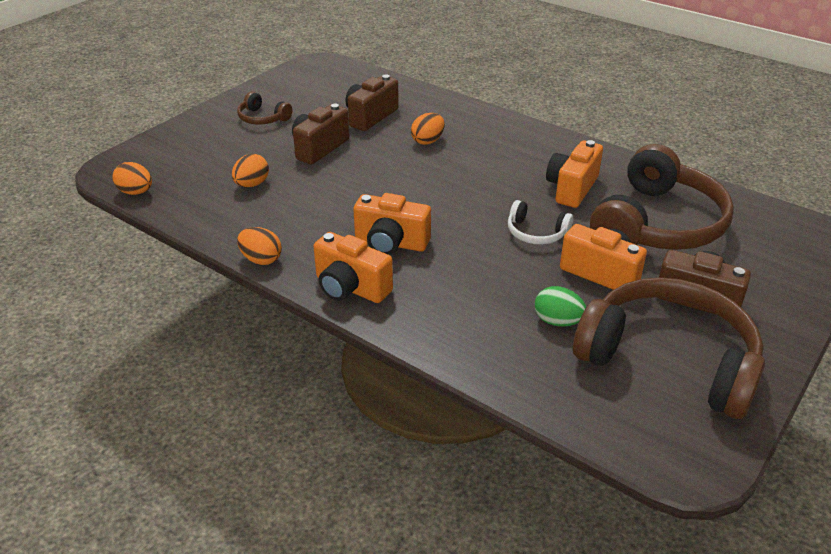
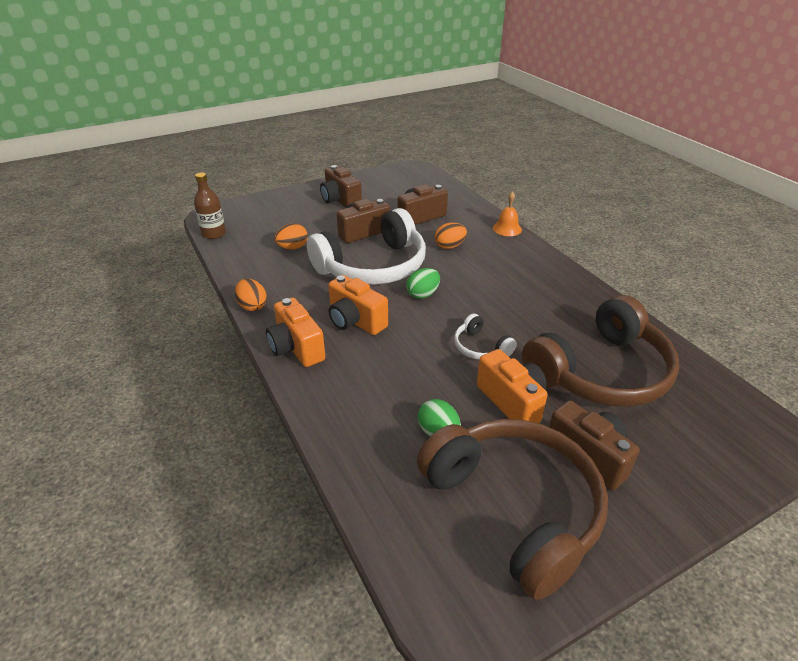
camera: 25 degrees right, 0 degrees up
(136, 192) = (214, 234): orange egg -> brown bottle
(262, 118) = (340, 200): brown headphones -> brown camera
(363, 182) = (373, 266): none -> white headphones
(439, 197) = (423, 294): none -> green egg
(472, 109) = (507, 229): none -> orange bell
(571, 188) = (542, 317): orange camera -> none

